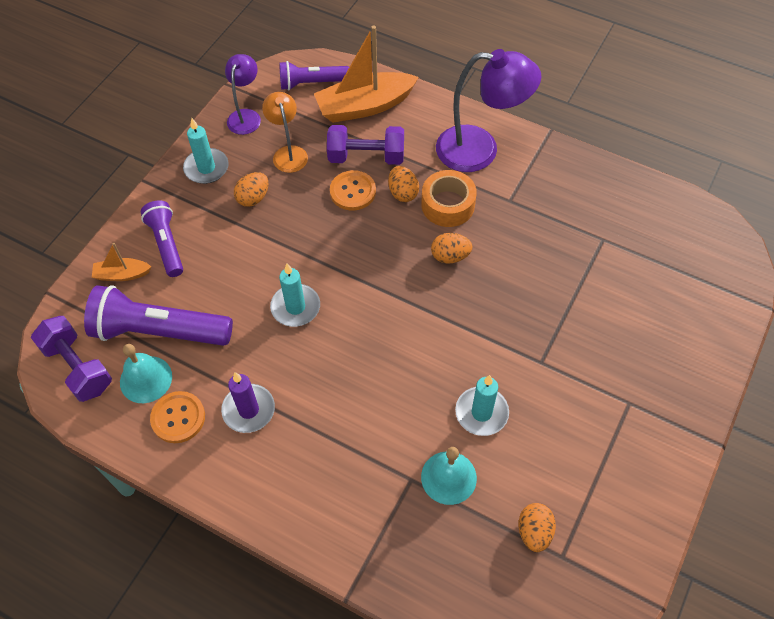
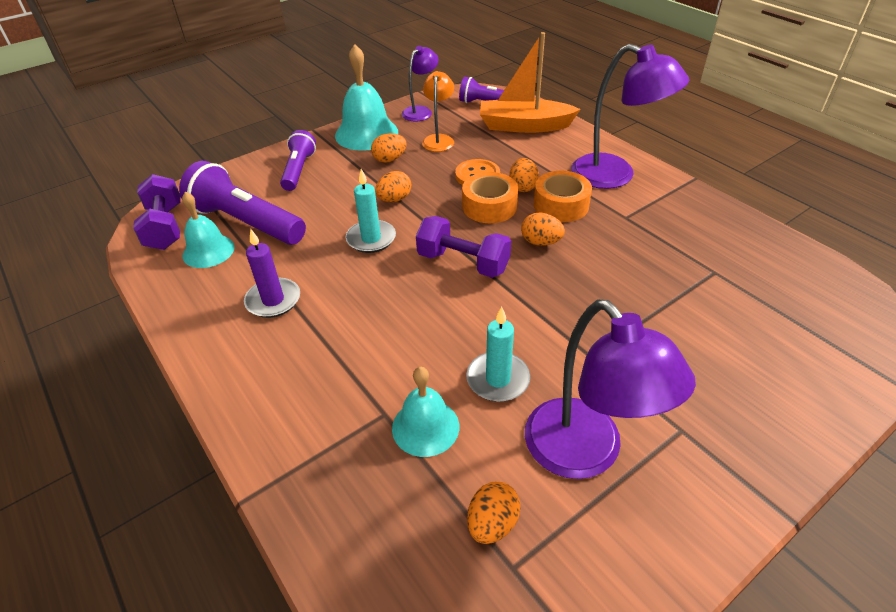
camera: 25 degrees right, 15 degrees down
(122, 274) = (249, 179): orange boat -> none
(178, 418) = (210, 286): orange button -> none
(206, 168) = (366, 133): turquoise candle -> turquoise bell
(289, 250) = (394, 199): none -> orange egg
(366, 157) = (504, 156): purple dumbbell -> purple dumbbell (463, 263)
(384, 228) = (489, 206): none -> orange tape
(572, 450) = (585, 454): none -> purple lamp

